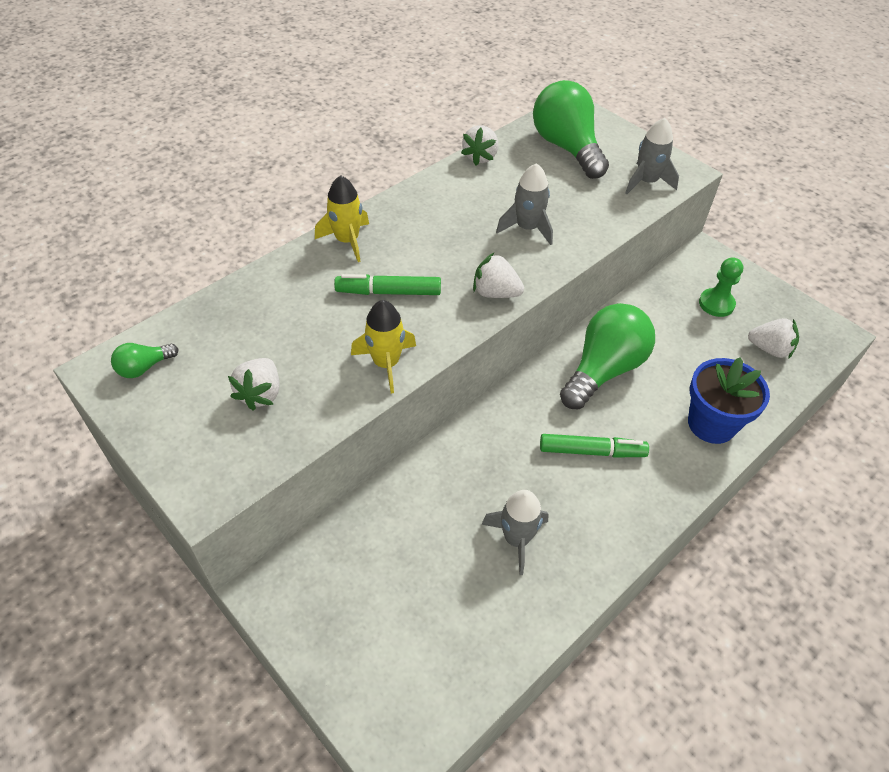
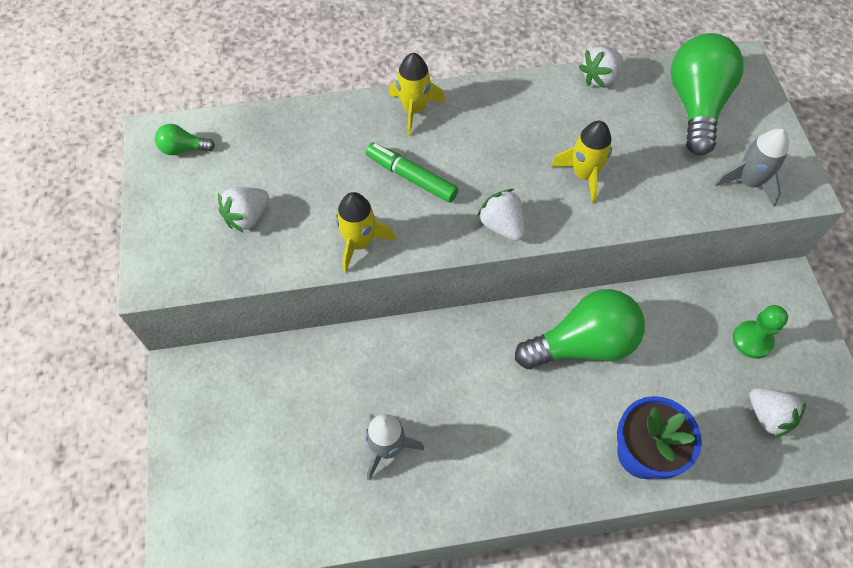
camera: 35 degrees right, 10 degrees up
(527, 228) = (584, 175): grey rocket -> yellow rocket
(592, 451) = (510, 413): green marker -> none

